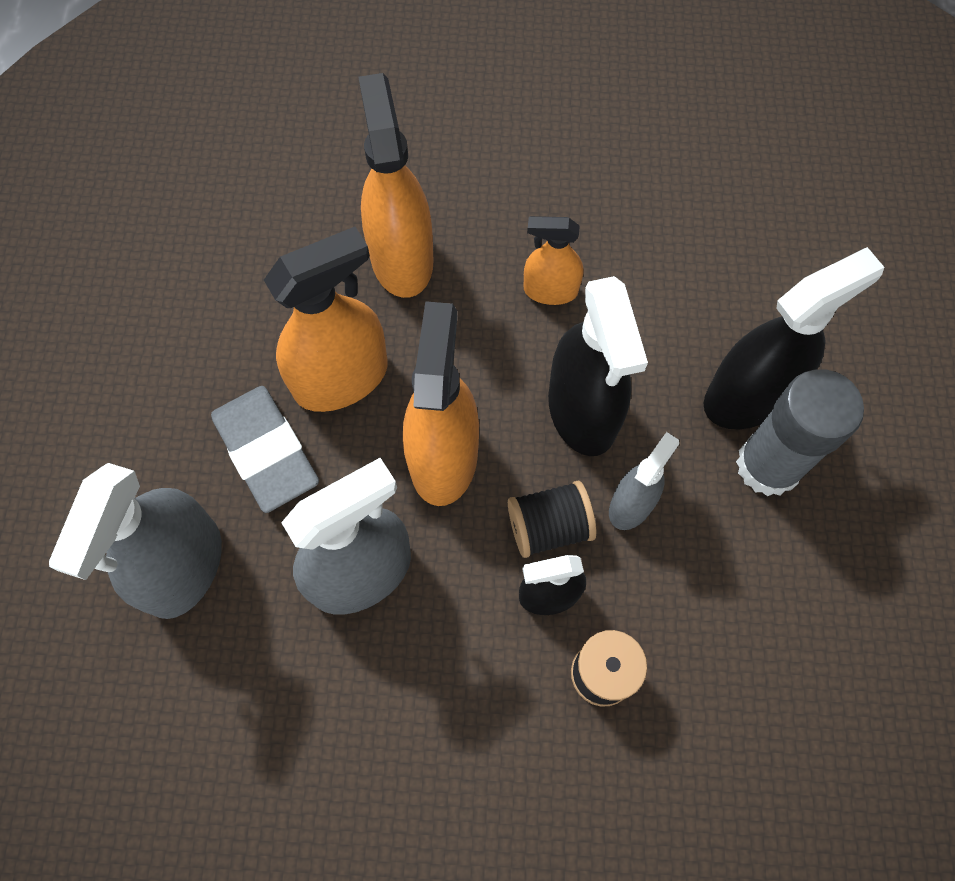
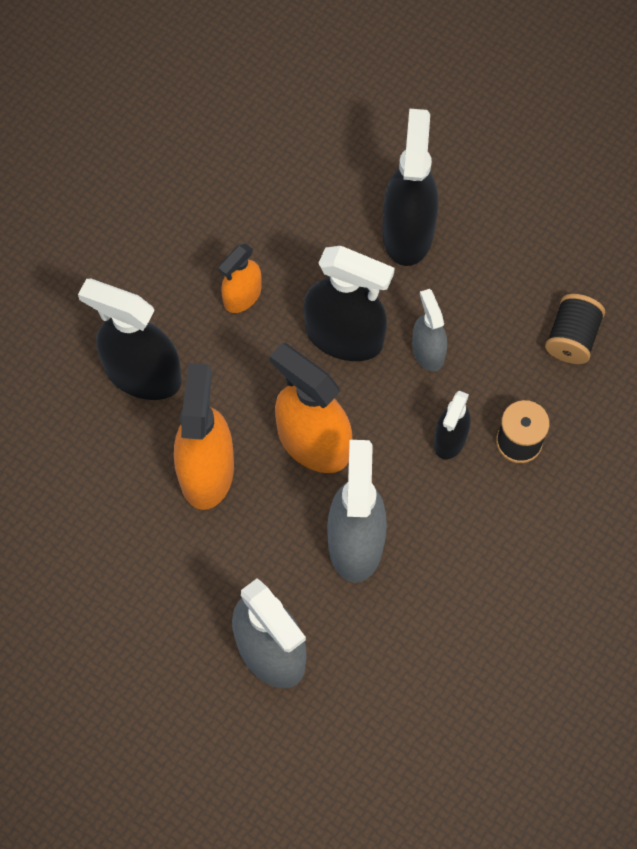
camera: 55 degrees left, 0 degrees up
(266, 451) = (225, 551): grey eraser -> none
(401, 259) = (143, 374): orange spray bottle -> black spray bottle
(549, 527) = (407, 410): black spool -> black spool (572, 338)
(768, 465) = (461, 255): grey glue stick -> none

